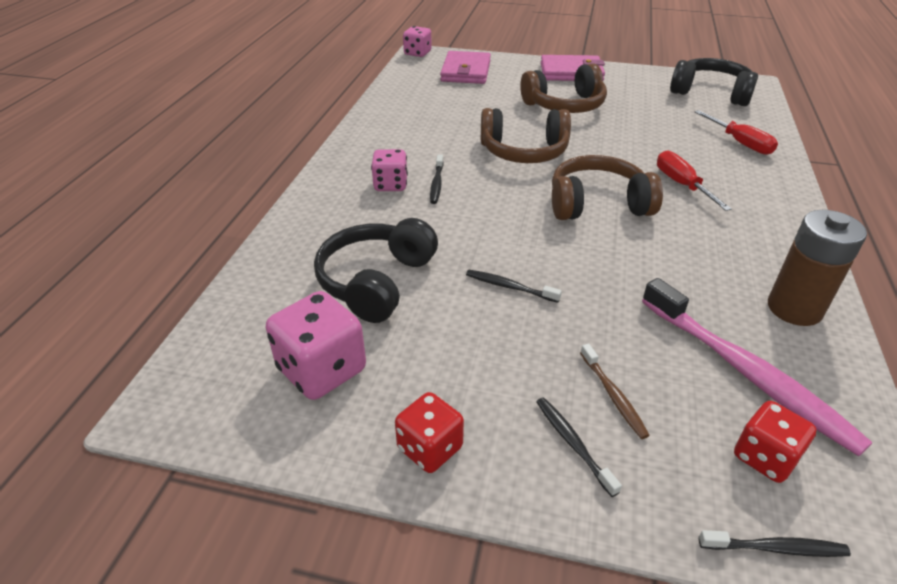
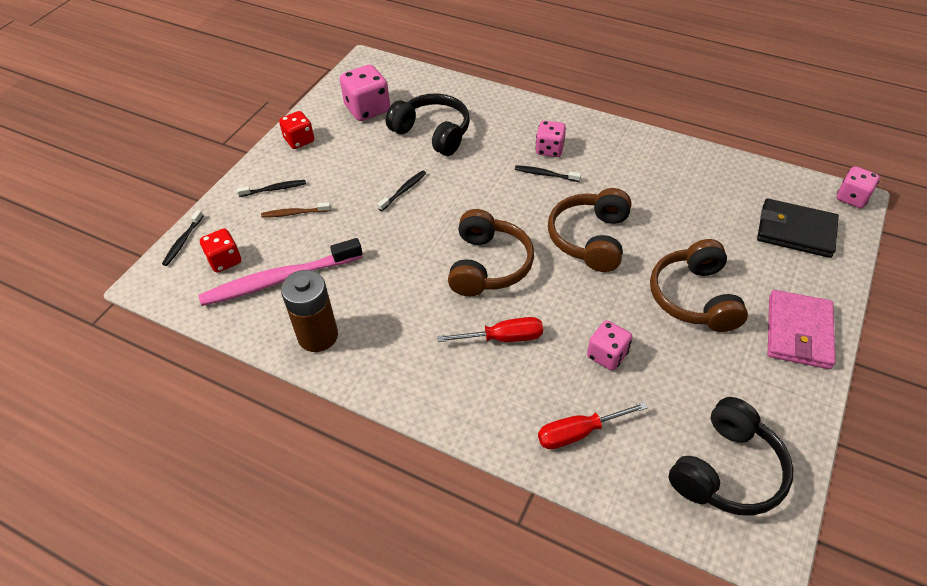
camera: 105 degrees right, 10 degrees up
(466, 71) = (795, 231): pink wallet -> black wallet
(655, 136) = (607, 355): none -> pink dice

